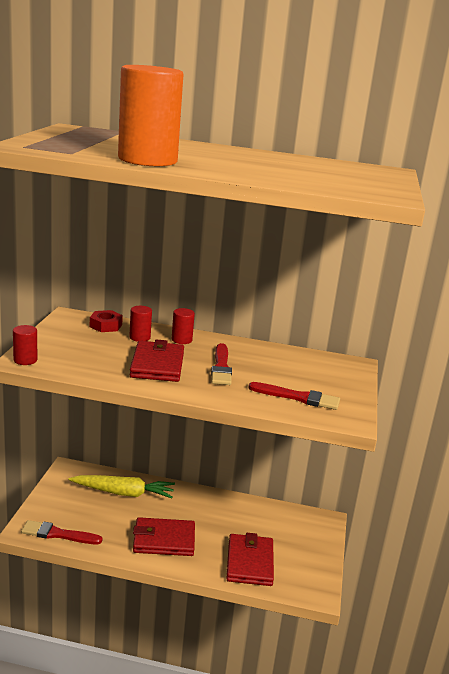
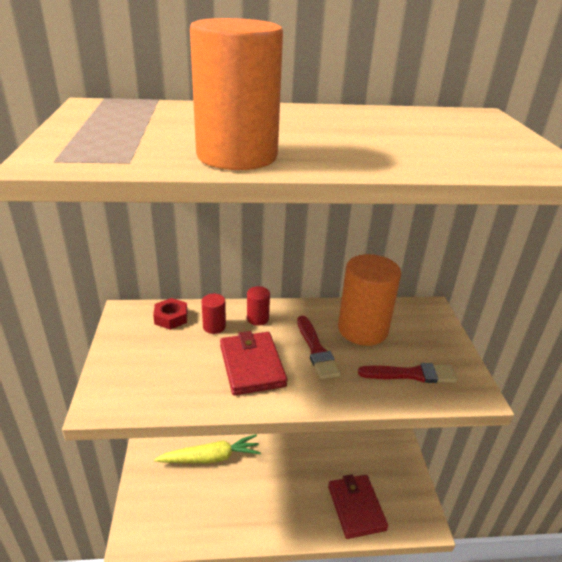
camera: 15 degrees left, 10 degrees up
(25, 360) = (103, 401): red cylinder -> none
(58, 534) = (166, 533): red brush -> none
(164, 540) = (270, 506): red wallet -> none
(274, 364) = (362, 329): none -> orange cylinder

